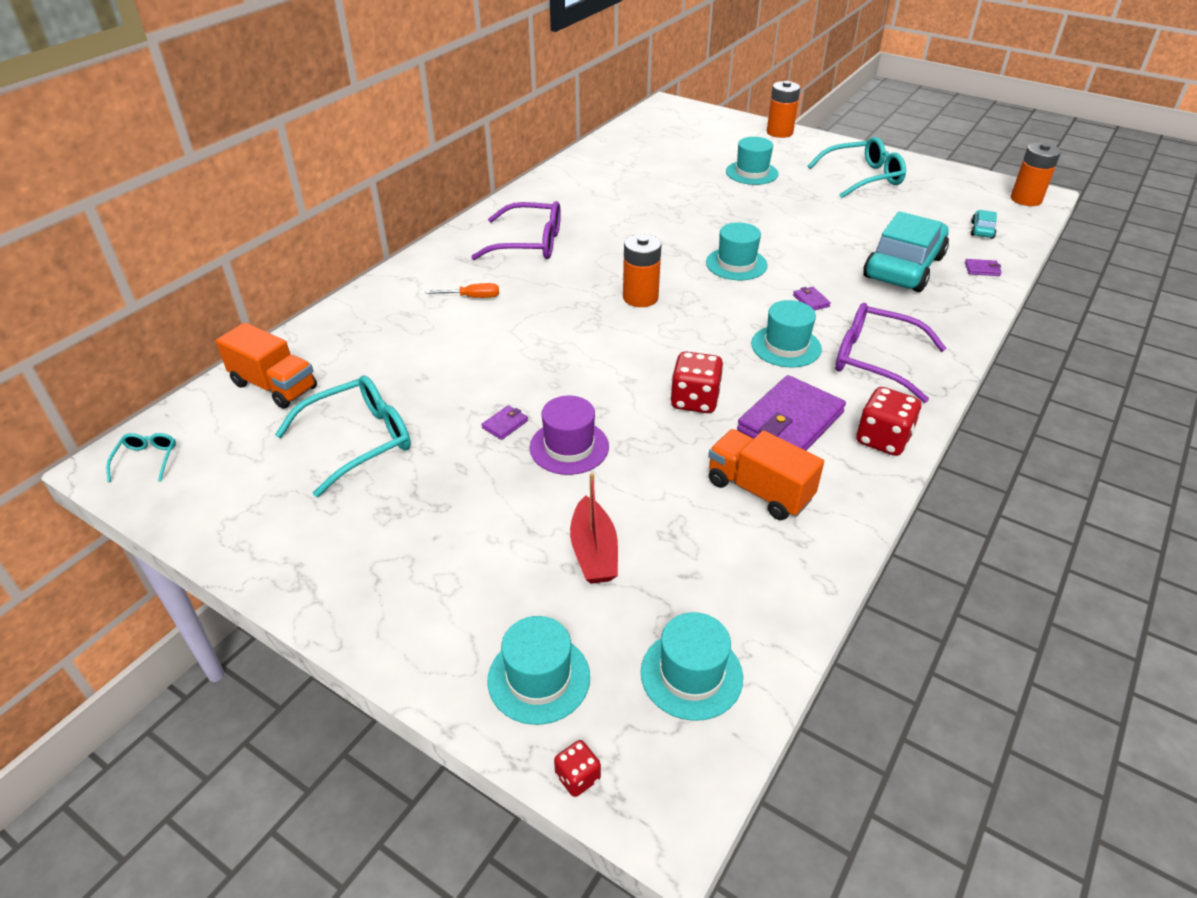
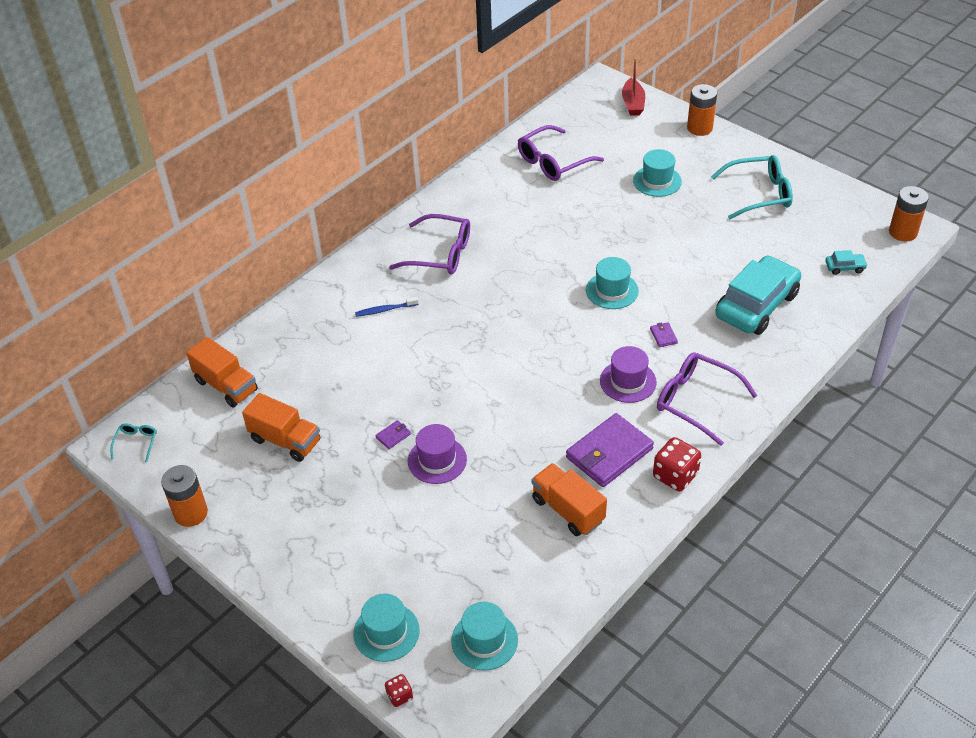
camera: 10 degrees right, 5 degrees up
(359, 441) = (285, 440): turquoise glasses -> orange truck
(473, 297) = (385, 310): orange screwdriver -> blue toothbrush
(594, 552) = (439, 547): red boat -> red boat (633, 103)
(636, 163) = (553, 162): none -> purple glasses
(640, 297) = (522, 321): orange battery -> orange battery (191, 513)
(695, 400) = (541, 427): red dice -> none
(786, 346) = (628, 381): turquoise hat -> purple hat
(982, 230) = (844, 267): turquoise car -> turquoise car turned 60 degrees clockwise
(982, 269) = (825, 313): purple wallet -> none

